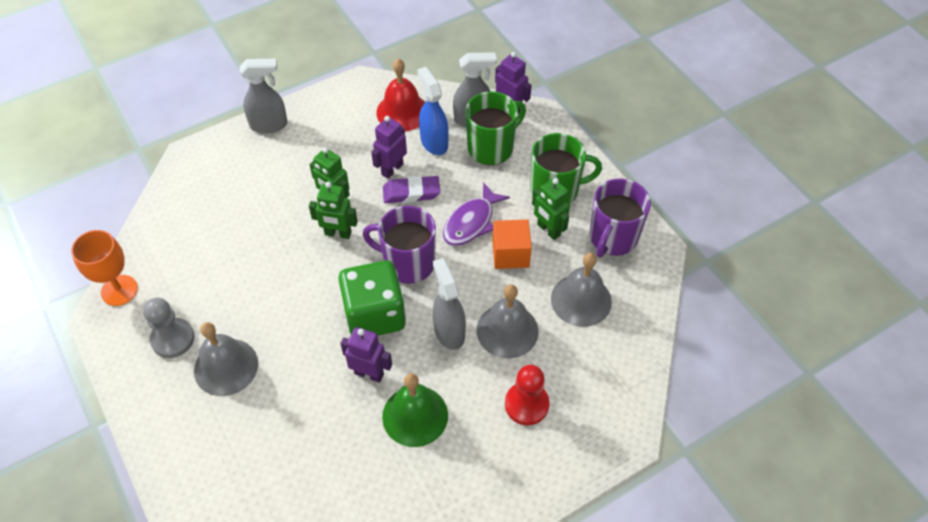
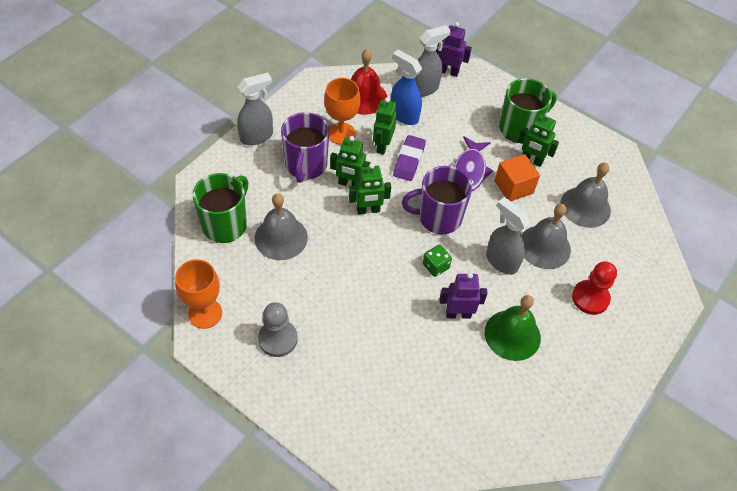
camera: 25 degrees left, 0 degrees up
(226, 367) = (337, 347): grey bell -> grey bell (281, 237)
(356, 144) = (341, 133): none -> orange goblet
(374, 315) = (435, 266): green dice -> green dice, size x0.44
(392, 169) = (382, 146): purple robot -> green robot
(411, 193) = (409, 160): purple eraser -> purple eraser turned 45 degrees counterclockwise
(491, 148) = (452, 108): green mug -> green mug (225, 224)
(612, 238) = (582, 153): purple mug -> purple mug (306, 165)

